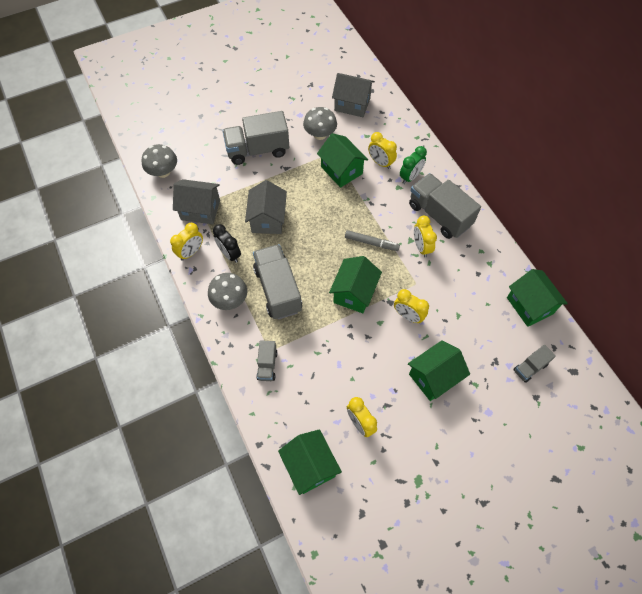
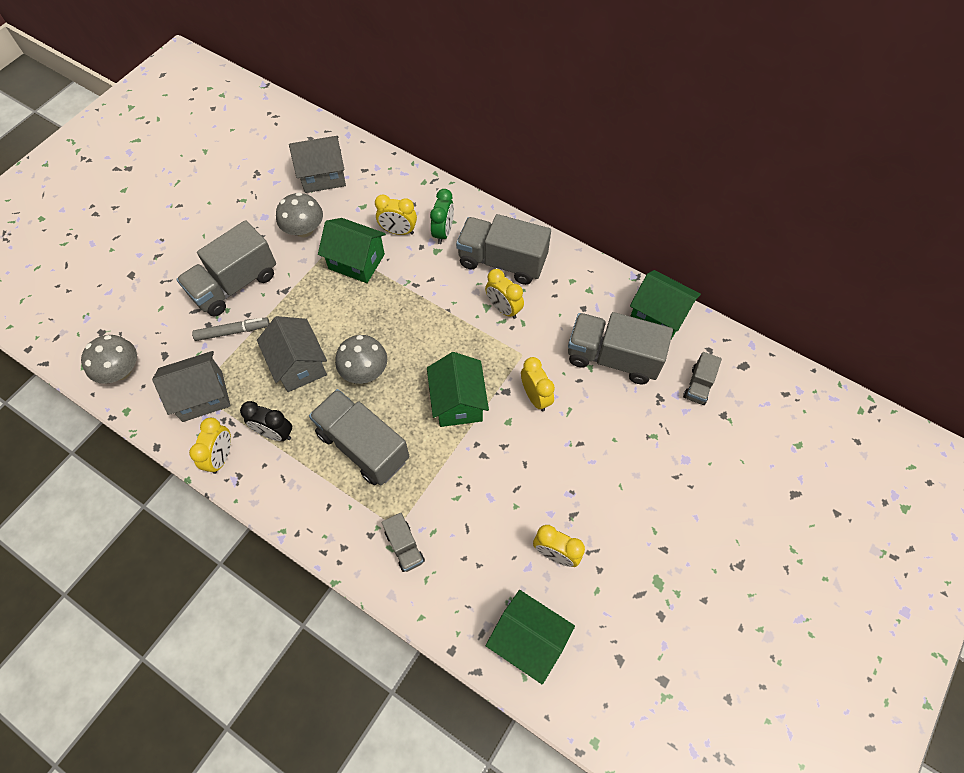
camera: 30 degrees left, 0 degrees up
(230, 300) = (309, 491): grey mushroom -> grey mushroom (364, 371)
(371, 243) = (443, 332): grey marker -> grey marker (233, 331)
(408, 316) = (535, 397): yellow clock -> yellow clock turned 120 degrees counterclockwise
(434, 377) = (605, 452): green house -> none
(478, 317) = (613, 358): none -> grey truck

